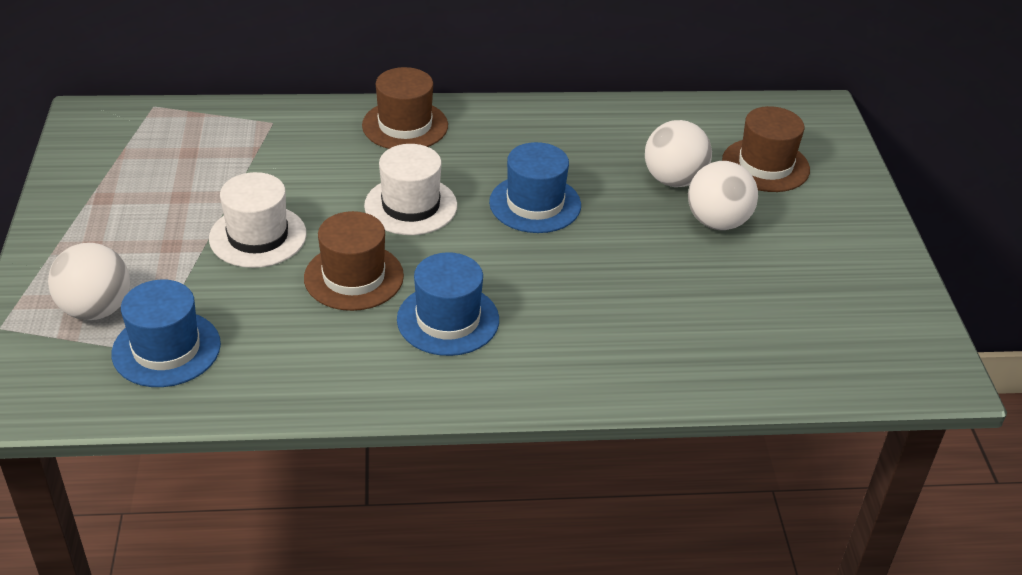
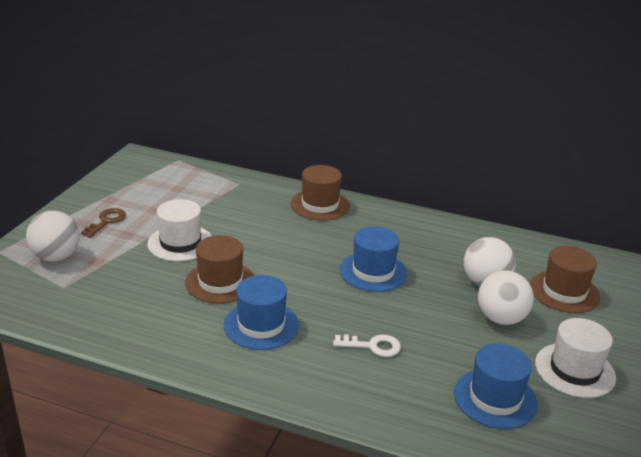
camera: 25 degrees right, 10 degrees down
(125, 233) = (106, 221): none -> brown key
(166, 349) = (76, 290): blue hat -> blue hat (495, 398)
(411, 206) = (288, 251): white hat -> white hat (574, 370)
(598, 304) = (373, 346): none -> white key

